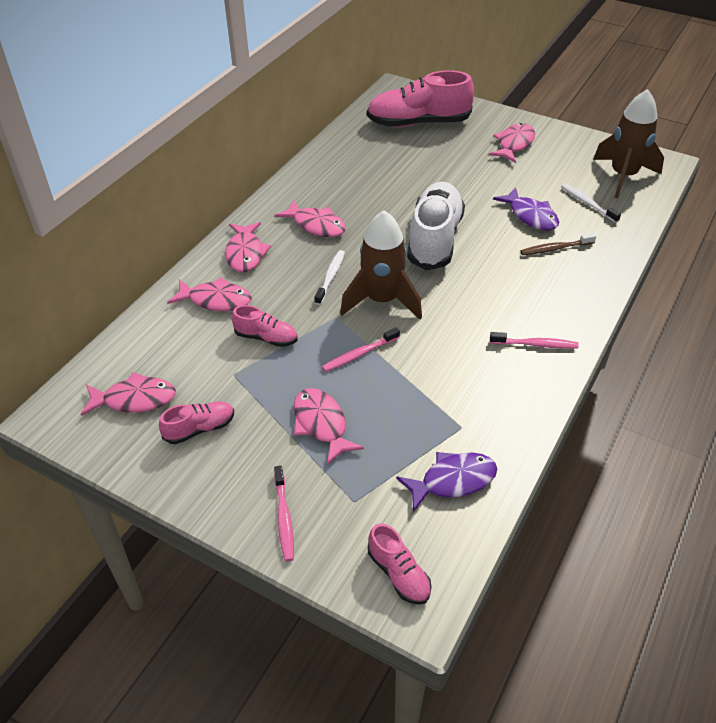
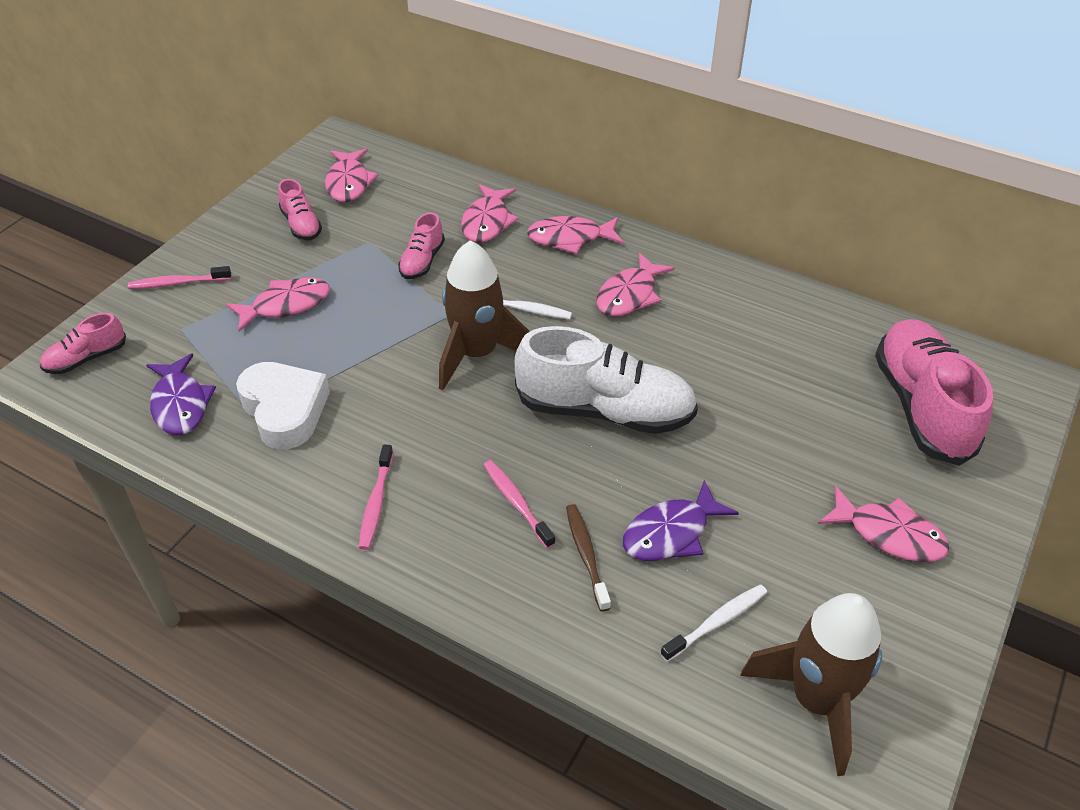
camera: 90 degrees right, 0 degrees up
(359, 354) = (385, 334): pink toothbrush -> pink toothbrush (516, 503)
(452, 407) = (285, 410): none -> white heart

